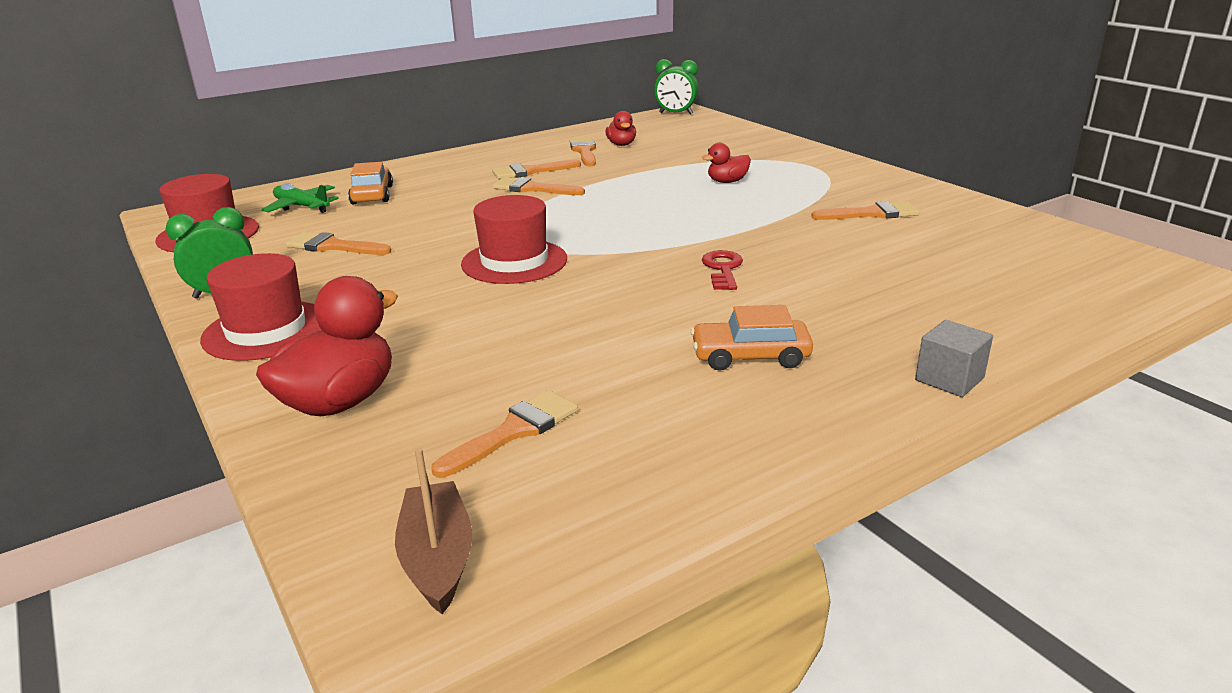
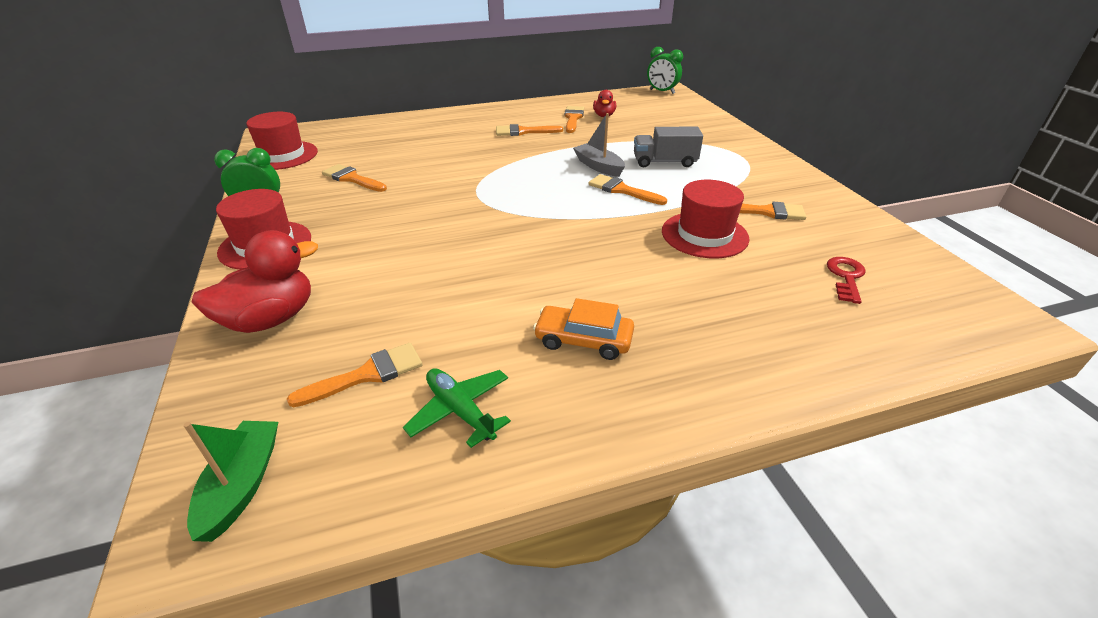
camera: 15 degrees right, 10 degrees up
(302, 207) = (354, 141): green plane -> green plane (460, 411)
(372, 195) = (404, 137): orange car -> none
(437, 558) = (242, 485): brown boat -> green boat
(514, 262) = (463, 213): red hat -> red hat (704, 235)
(532, 188) = (516, 147): orange brush -> orange brush (622, 190)
(651, 195) = (598, 166): none -> grey boat
(723, 269) = (612, 247): red key -> red key (846, 277)
(727, 182) = (664, 162): red duck -> grey truck
(949, 379) = (737, 401): grey cube -> none

